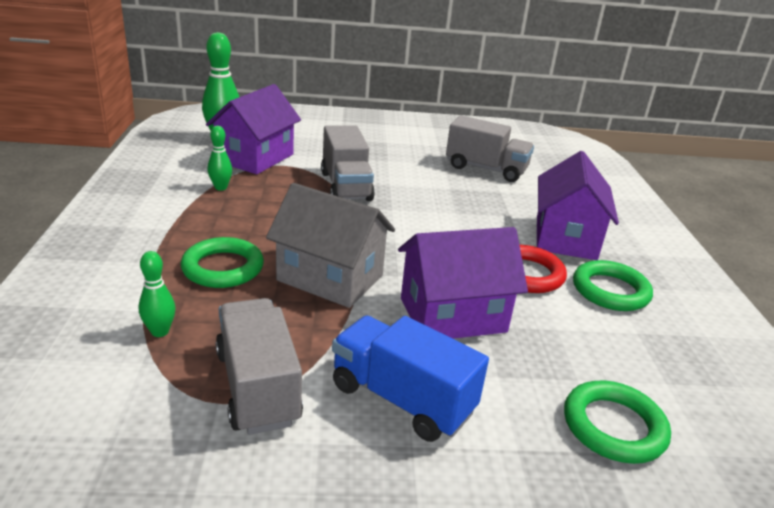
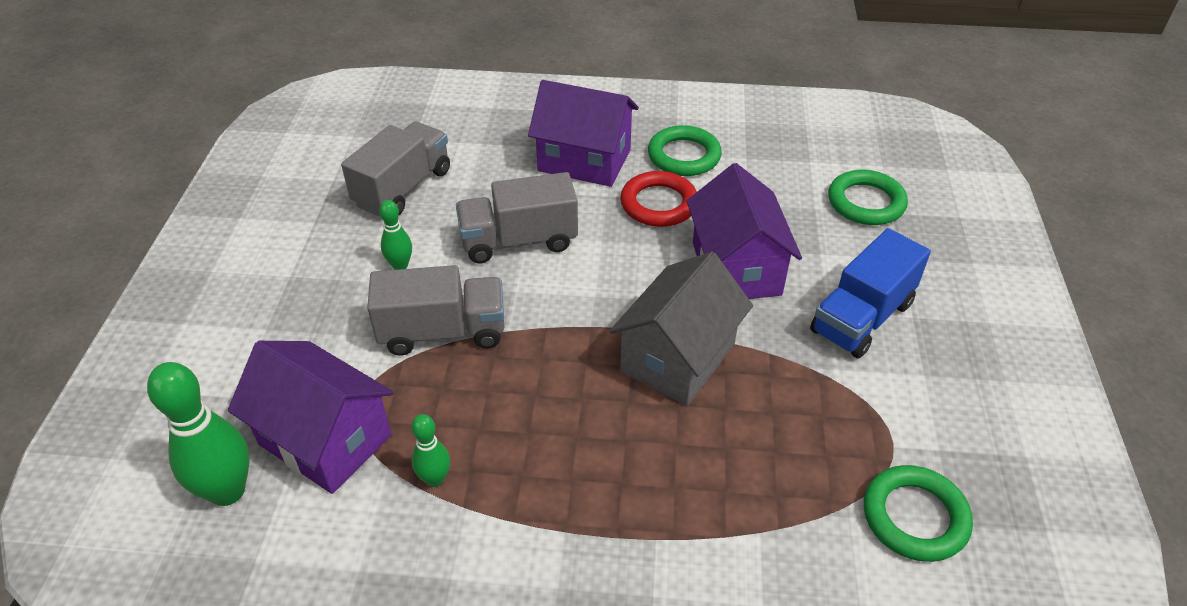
camera: 80 degrees left, 15 degrees up
(160, 331) = (797, 507): green bowling pin -> green bowling pin (400, 265)
(223, 268) = (664, 459): green ring -> green ring (914, 517)
(257, 387) = (867, 417): grey truck -> grey truck (519, 241)

